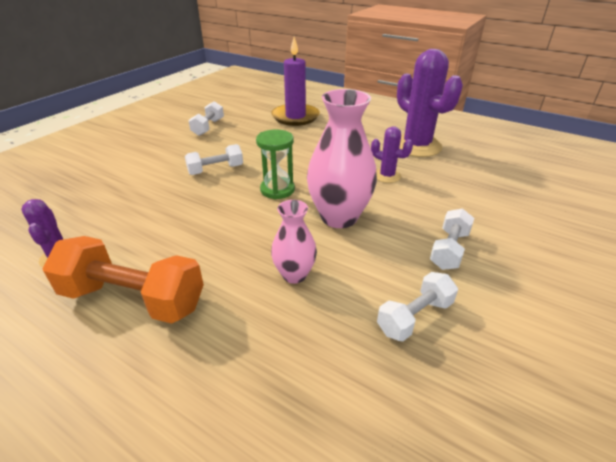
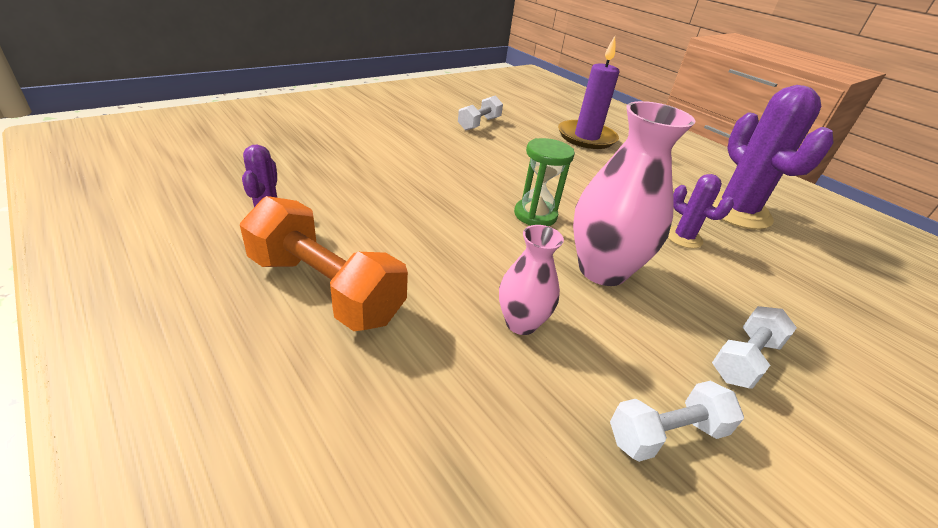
camera: 15 degrees right, 0 degrees up
(216, 170) = (470, 172): white dumbbell -> none

